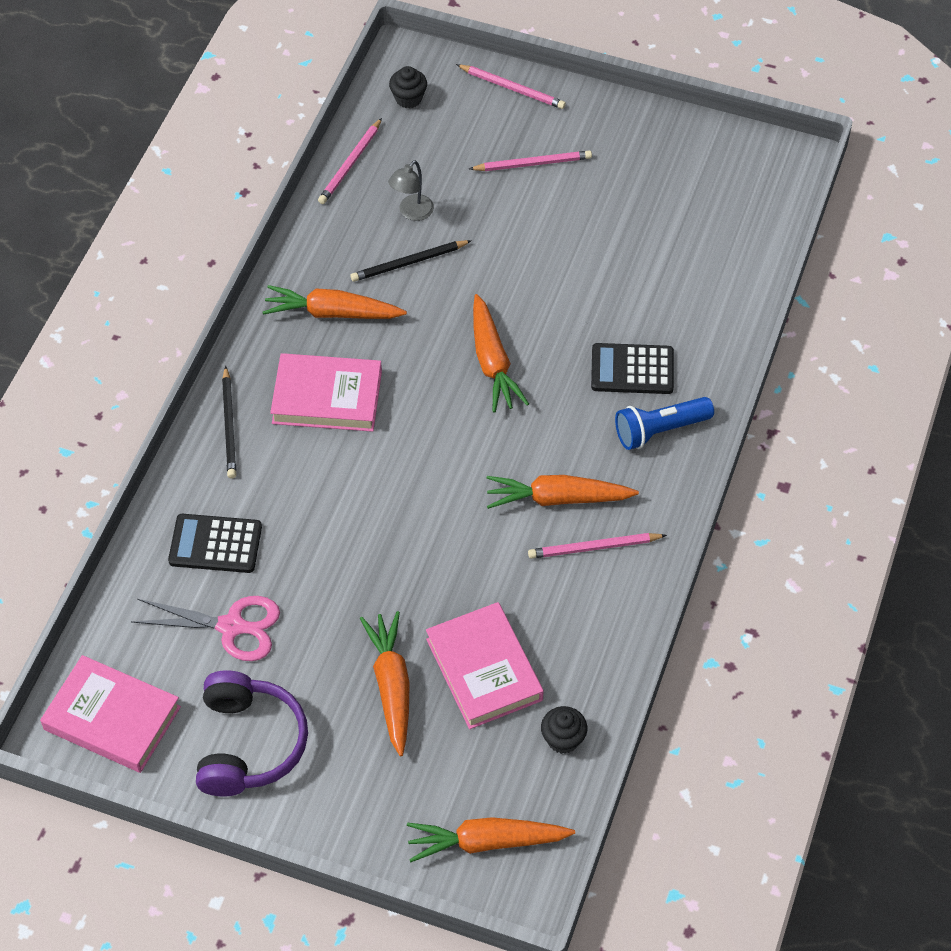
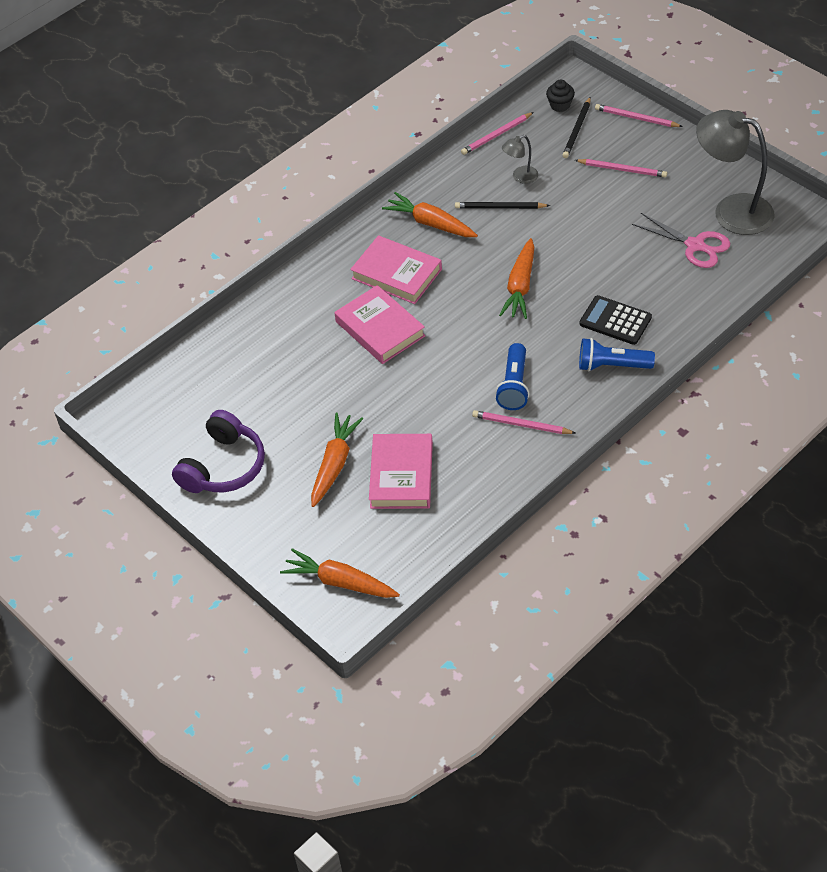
camera: 30 degrees right, 5 degrees down
(112, 718) = (149, 421): pink book -> pink book (380, 329)
(215, 544) = (273, 340): black calculator -> none
(229, 425) = (324, 271): black pencil -> black pencil (577, 130)
(231, 626) = (254, 392): pink scissors -> pink scissors (695, 245)
(512, 88) = (636, 118): pink pencil -> pink pencil turned 150 degrees clockwise
(557, 499) = (514, 386): orange carrot -> blue flashlight
(563, 739) = (429, 537): black cupcake -> none
(691, 178) = (731, 211): none -> grey lamp

